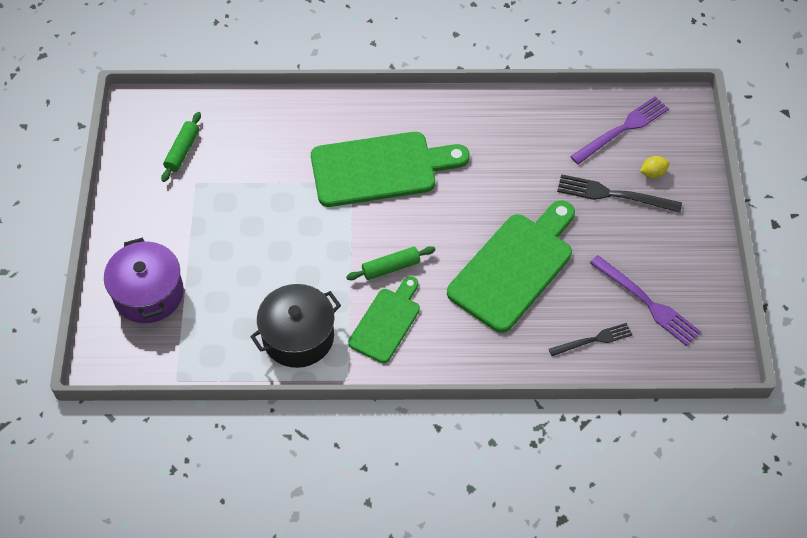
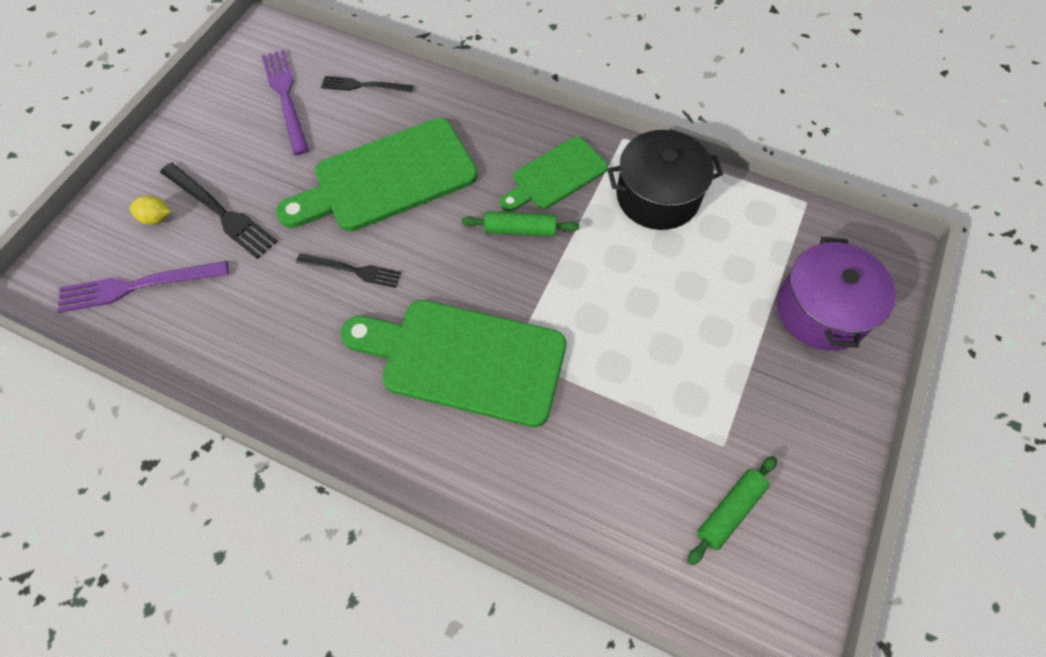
camera: 155 degrees left, 5 degrees up
(491, 193) = (352, 270): none -> black fork

